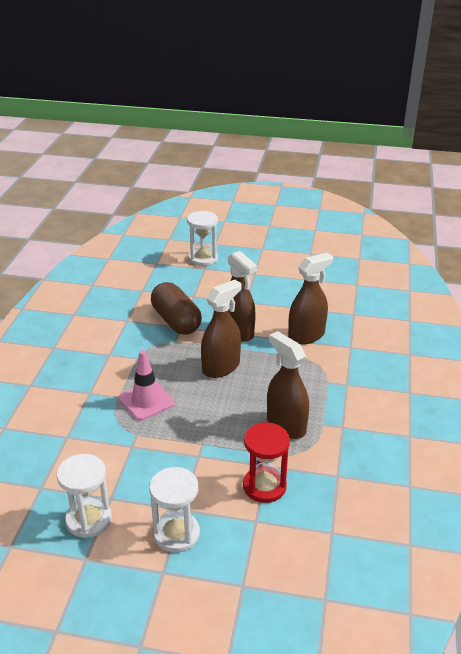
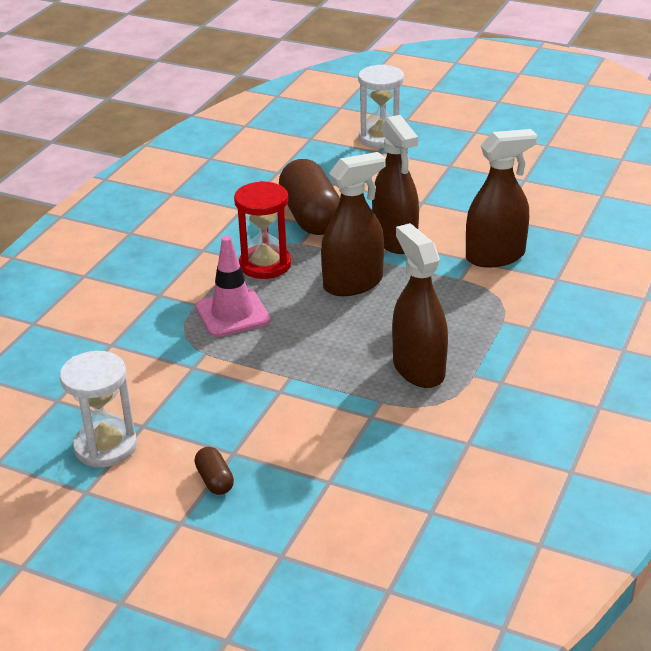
camera: 15 degrees right, 0 degrees up
(176, 533) = (215, 480): white hourglass -> brown capsule
(264, 486) = (357, 441): red hourglass -> red hourglass (265, 265)

